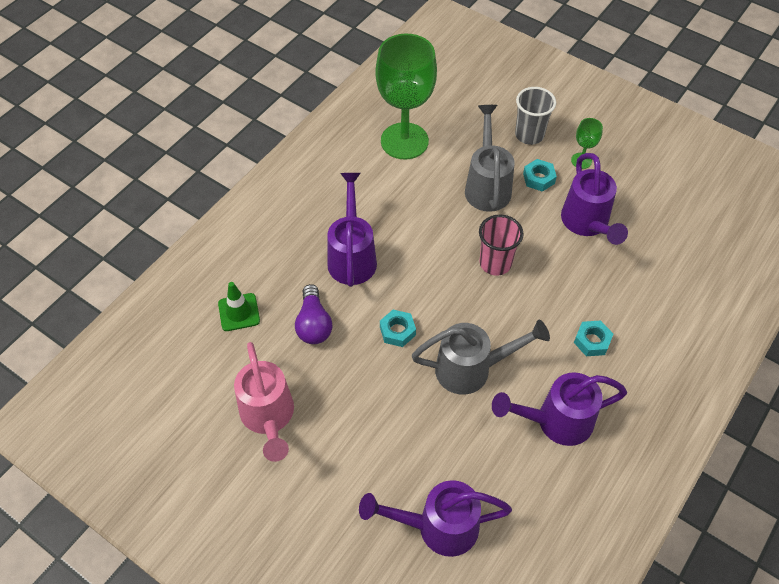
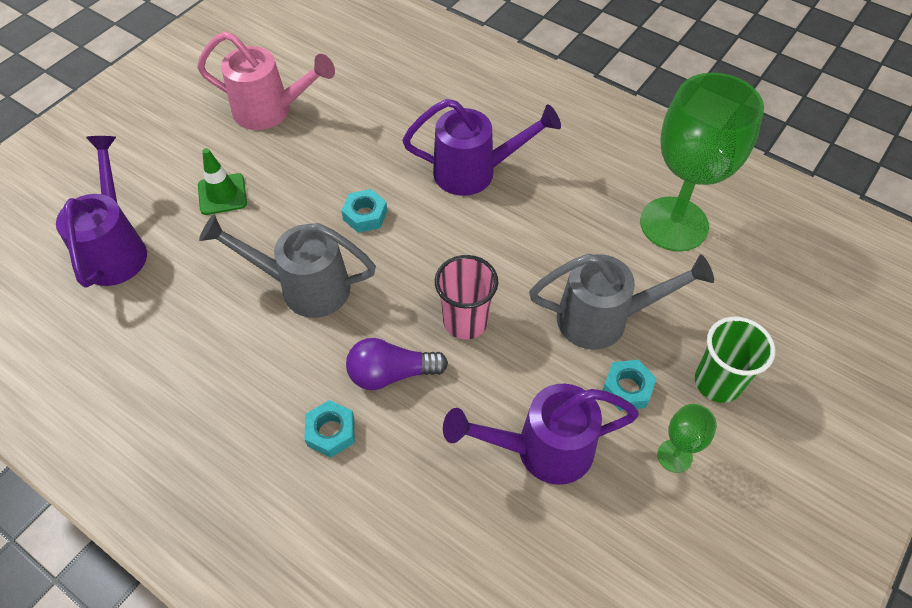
camera: 90 degrees right, 0 degrees up
(239, 312) = (399, 82): green traffic cone -> green traffic cone (222, 194)
(268, 417) = (271, 111): pink watering can -> pink watering can turned 150 degrees counterclockwise
(313, 324) = (380, 141): purple light bulb -> purple light bulb (391, 374)
(471, 369) = (304, 287): grey watering can -> grey watering can turned 105 degrees clockwise
(529, 135) = (717, 382): grey cup -> green cup
(556, 421) = (217, 374): purple watering can -> none

